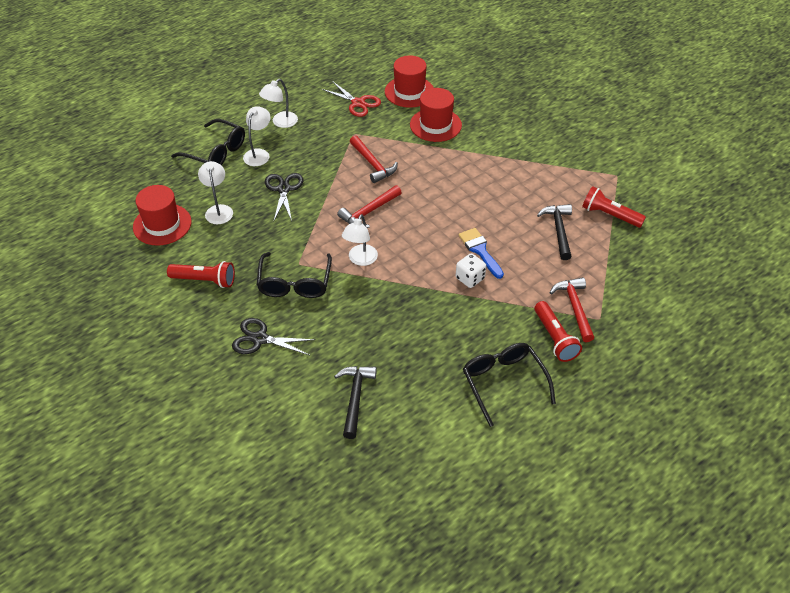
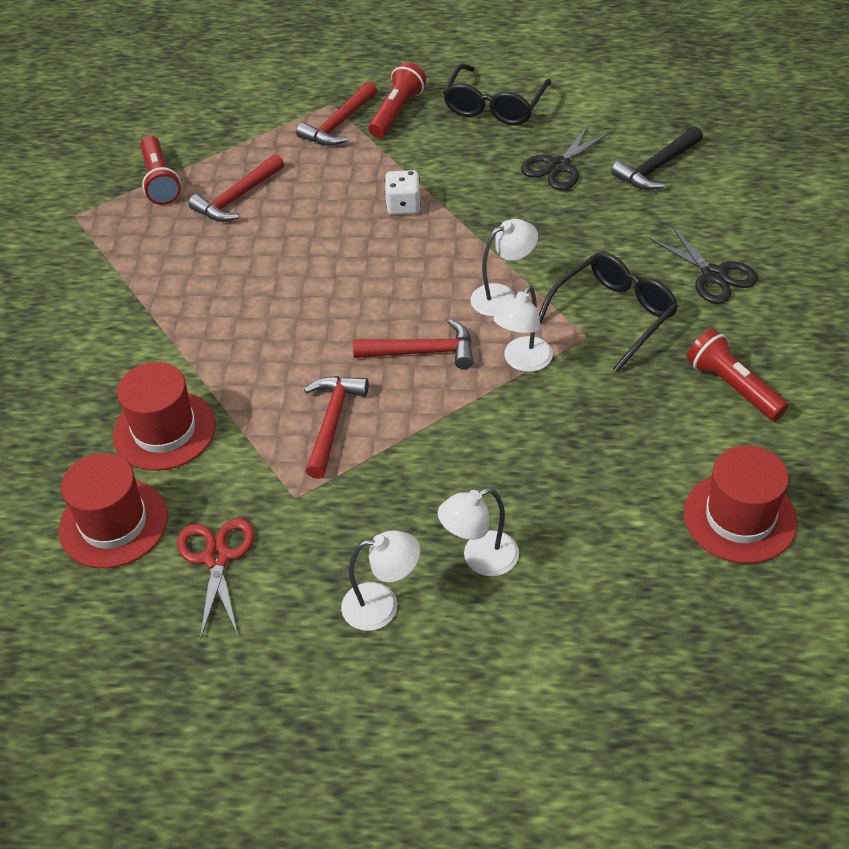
camera: 135 degrees left, 0 degrees up
(216, 152) = (548, 613): black glasses -> none
(218, 210) = (632, 488): white lamp -> white lamp (523, 362)
(284, 189) = (502, 463): black scissors -> black scissors (558, 166)
(480, 250) = (352, 226): blue brush -> none
(558, 230) = (237, 197): black hammer -> red hammer

